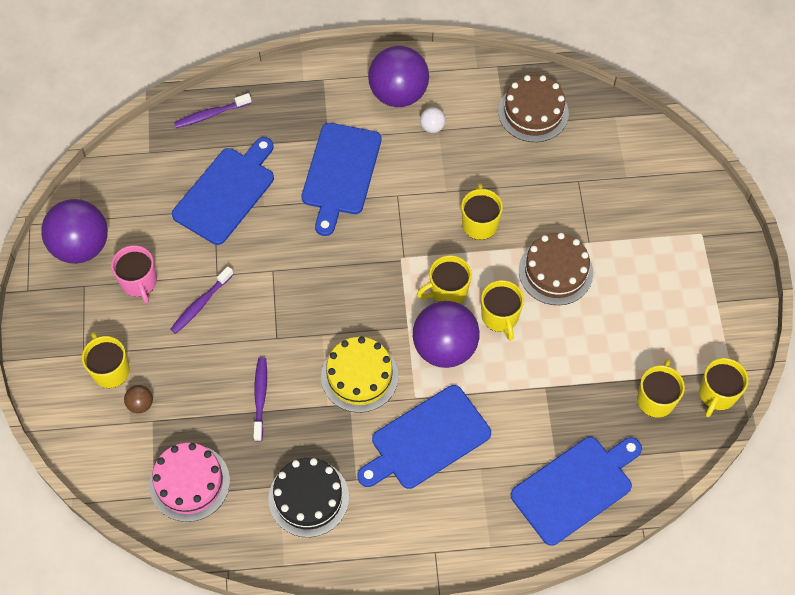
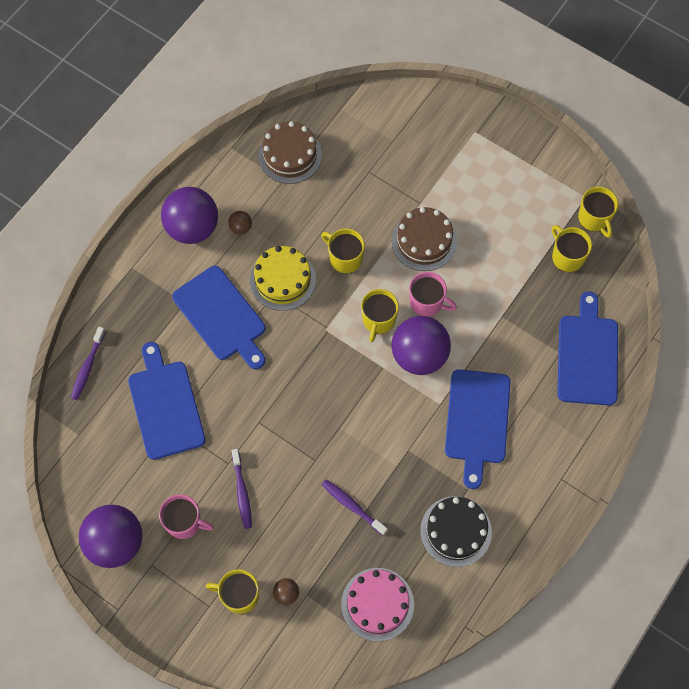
camera: 50 degrees left, 5 degrees up
(359, 376) = (393, 427): yellow cake -> yellow cake (283, 280)
(432, 127) = (240, 227): white ball -> brown ball
(500, 317) = (427, 302): yellow mug -> pink mug

